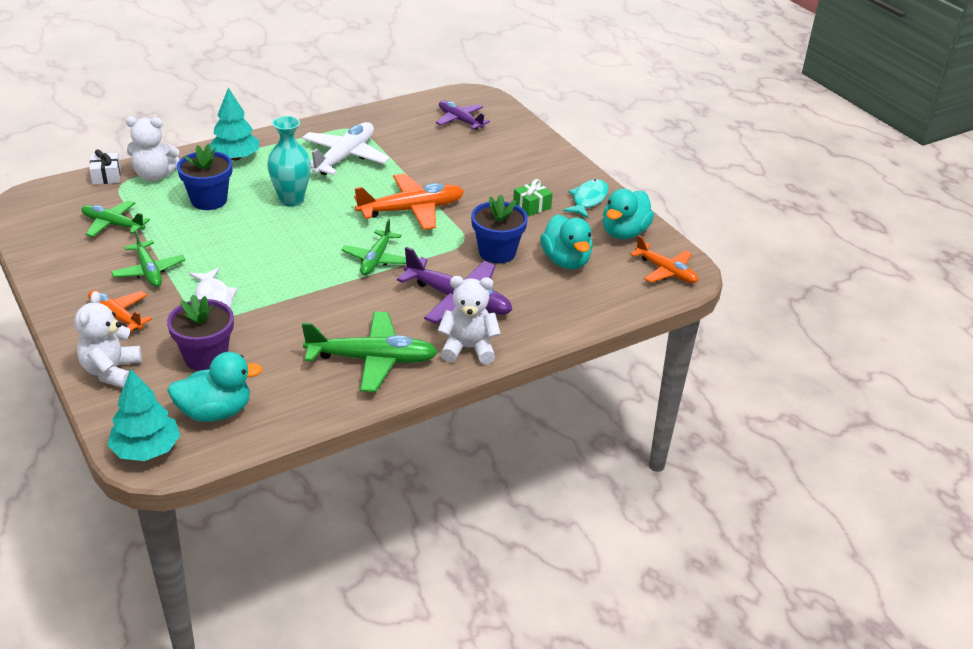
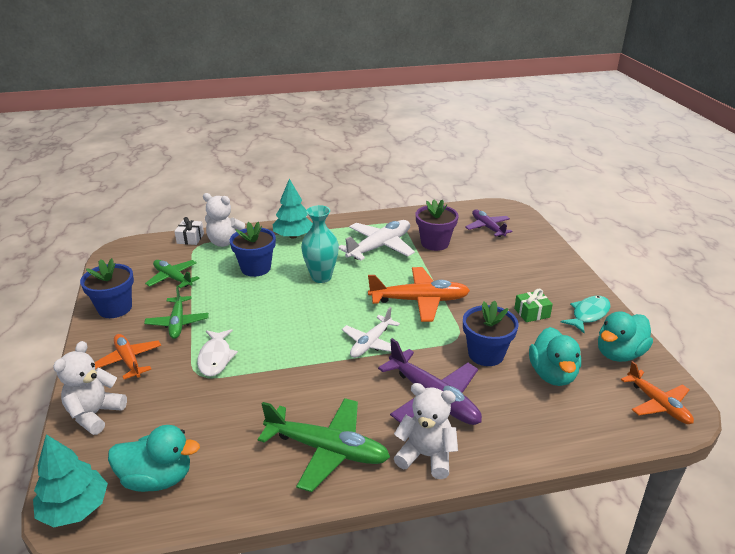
camera: 20 degrees right, 5 degrees down
(62, 267) = (115, 308): none -> blue flower pot
(206, 357) = (179, 416): purple flower pot -> purple flower pot (435, 243)
(376, 259) = (371, 343): green plane -> white plane

